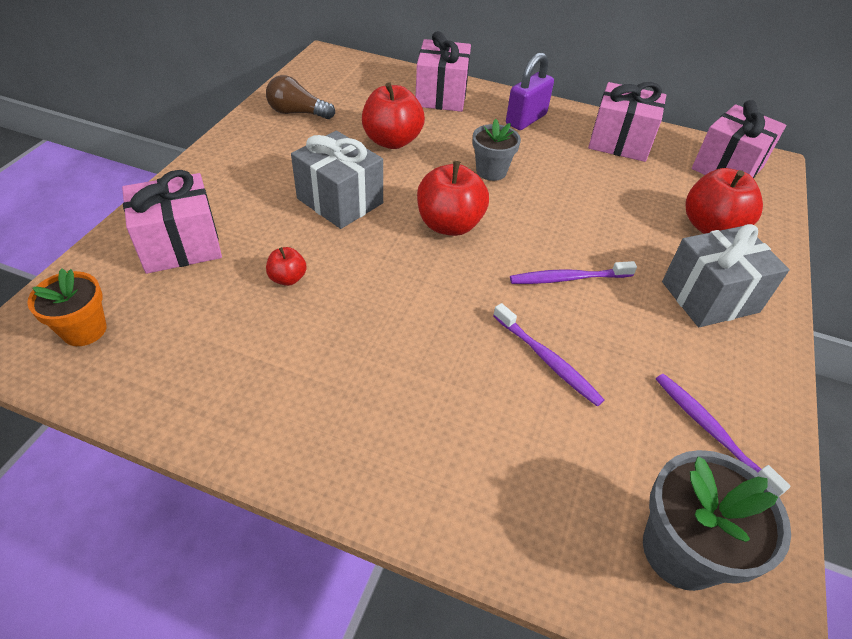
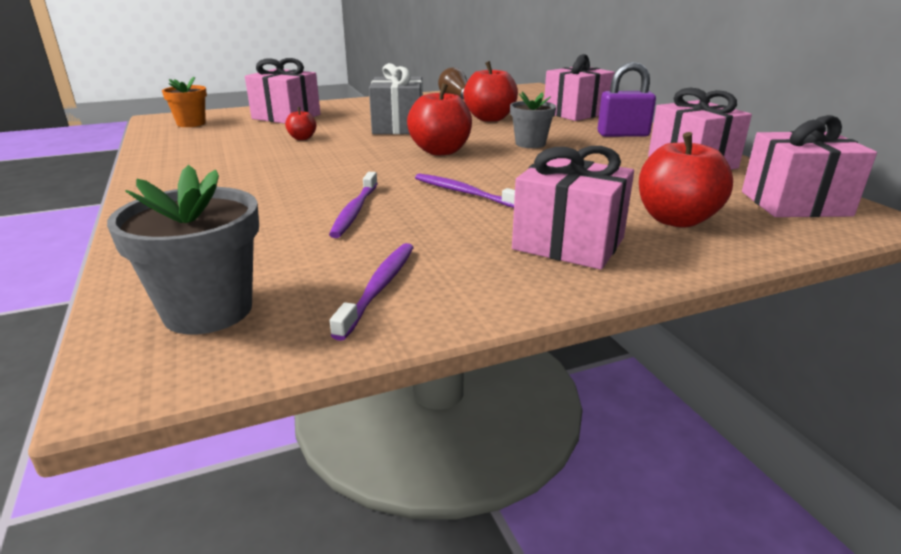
camera: 50 degrees right, 20 degrees down
(709, 297) = (568, 244): grey gift -> pink gift

